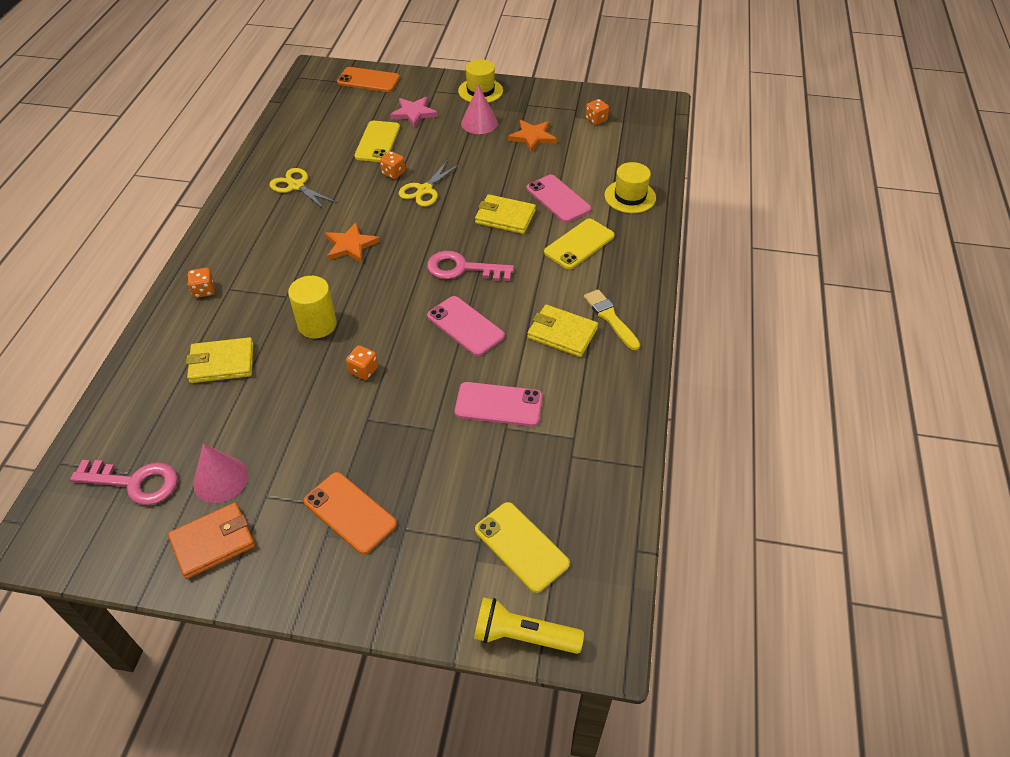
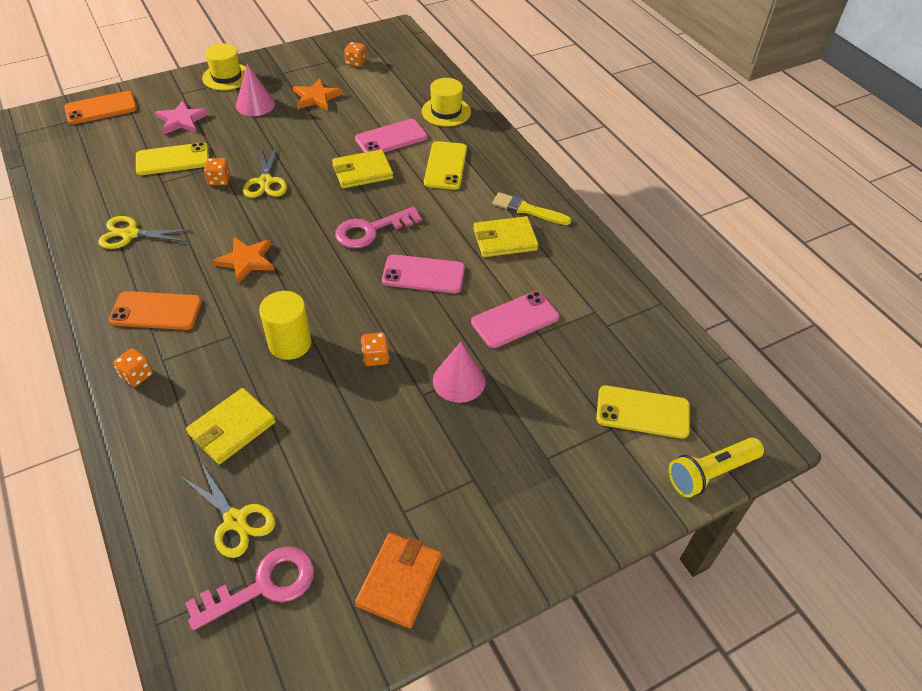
camera: 40 degrees left, 0 degrees up
(162, 427) = (235, 520): none -> yellow scissors
(220, 479) = (346, 526): pink cone -> pink cone (459, 380)
(350, 513) = (490, 475): orange phone -> orange phone (156, 311)
(377, 142) = (173, 159): yellow phone -> yellow phone turned 75 degrees counterclockwise
(558, 199) = (391, 138): pink phone -> pink phone turned 45 degrees counterclockwise

